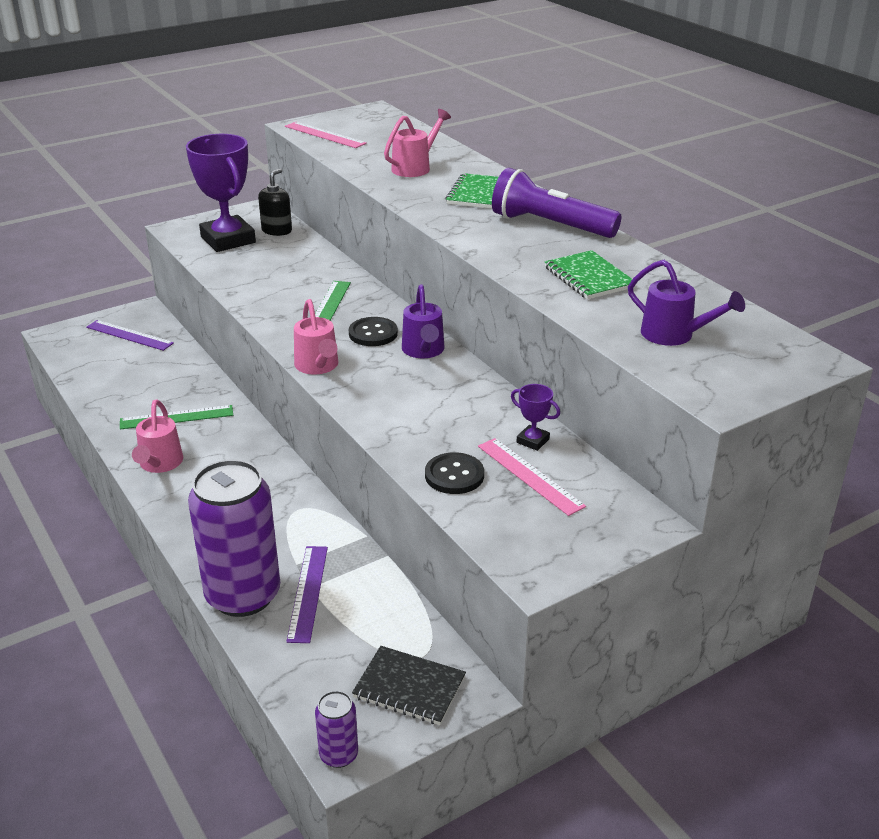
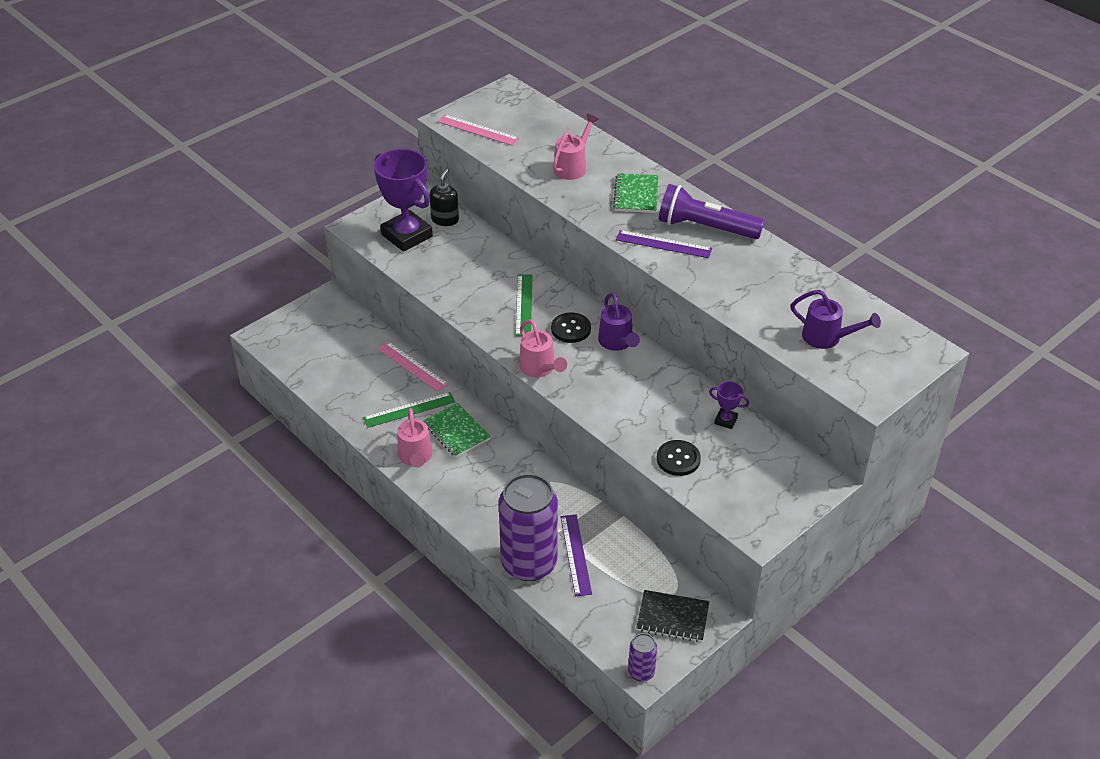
camera: 10 degrees left, 10 degrees up
(129, 335) = (329, 328): purple ruler -> purple ruler (663, 244)
(530, 475) = (732, 452): pink ruler -> pink ruler (412, 366)
(589, 277) = (751, 284): green notebook -> green notebook (456, 431)

